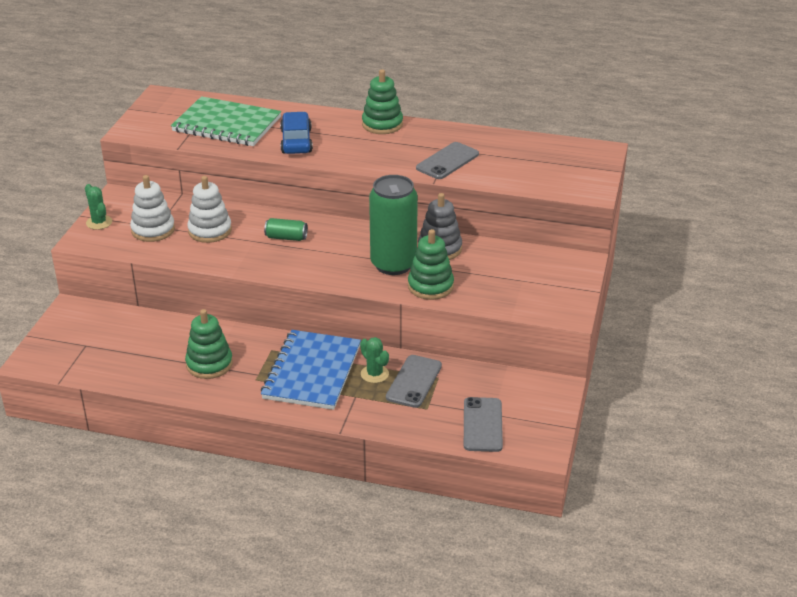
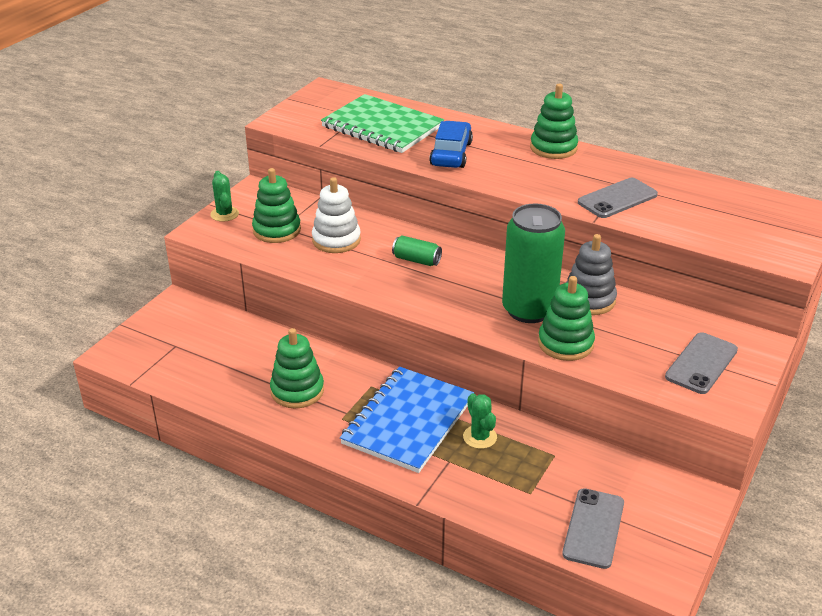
camera: 15 degrees right, 0 degrees up
(153, 230) = (277, 230): white stacking toy -> green stacking toy
(414, 381) = (524, 455): grey phone -> grey phone (701, 363)

